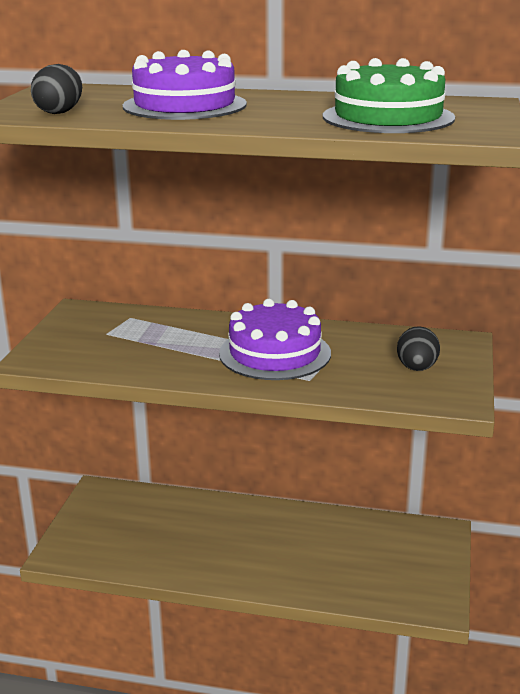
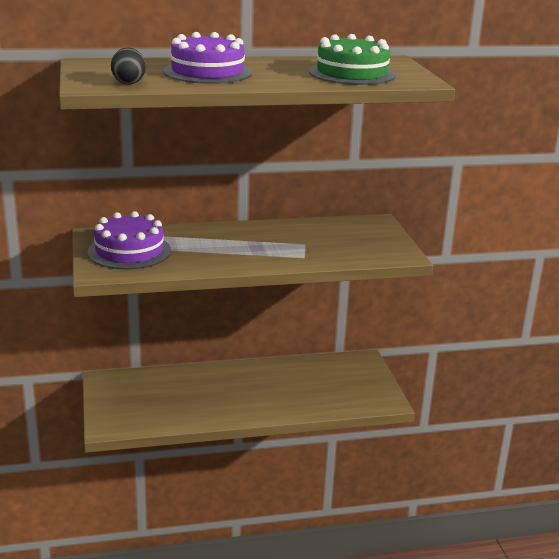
camera: 25 degrees left, 0 degrees up
(275, 353) = (266, 244): purple cake -> purple cake (129, 251)
(416, 368) = (364, 241): black egg -> none

